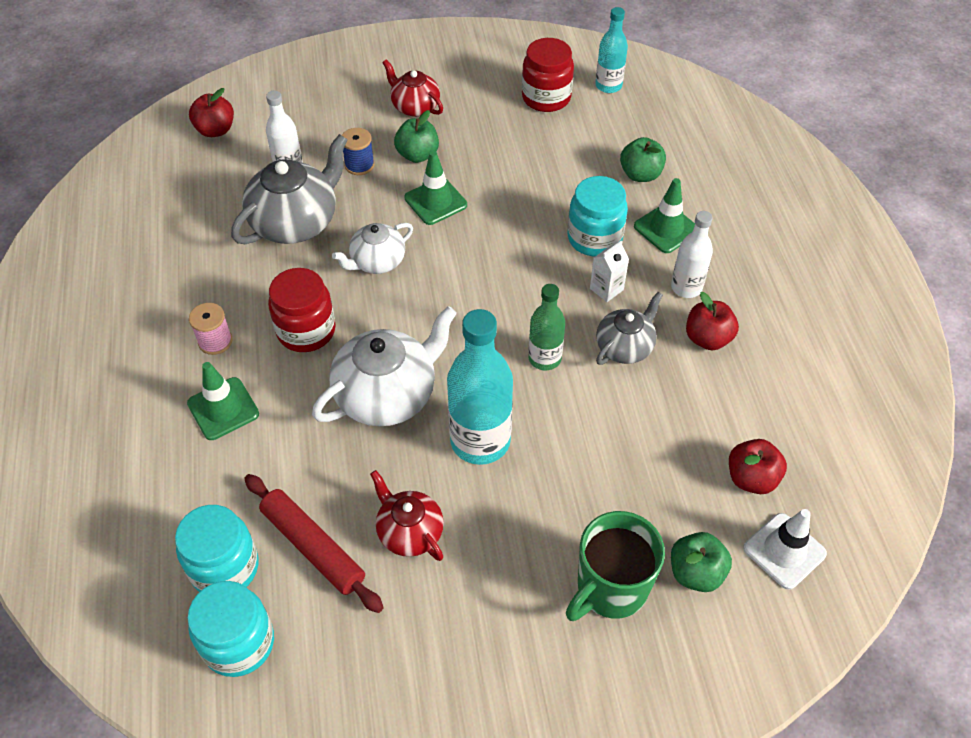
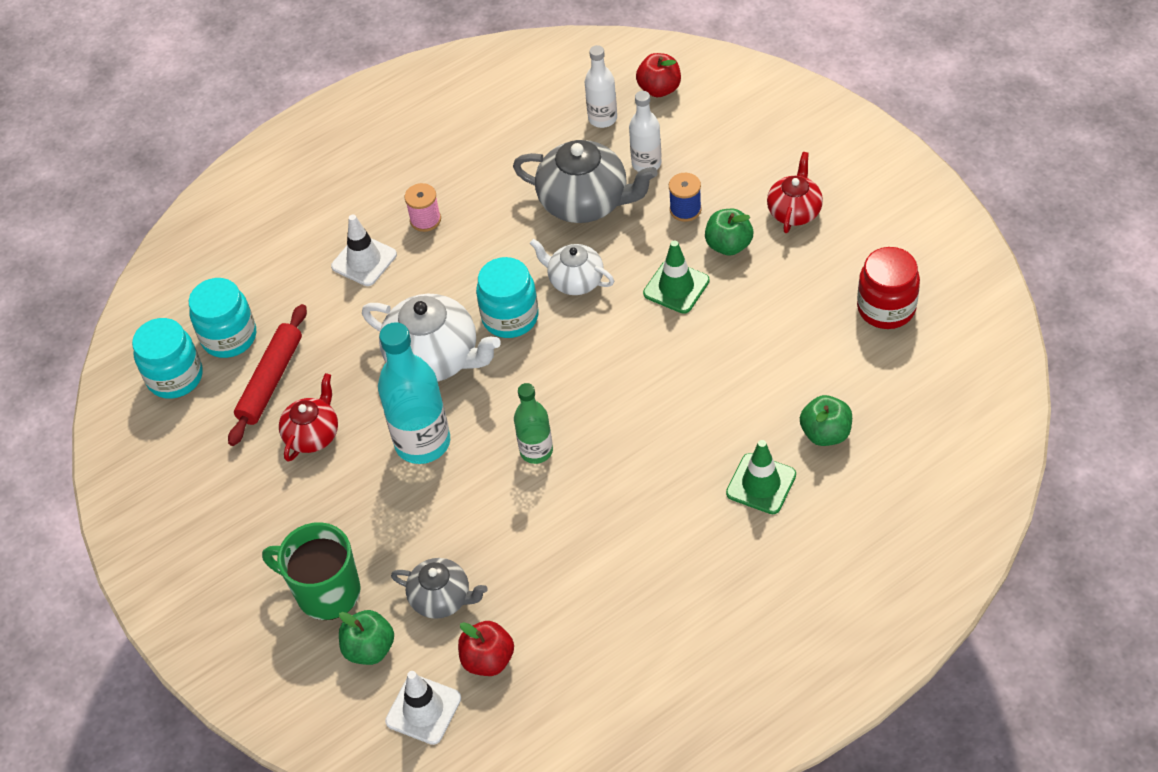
camera: 70 degrees right, 0 degrees up
(223, 409) = (364, 260): green traffic cone -> white traffic cone
(306, 331) = (470, 271): red jar -> none
(594, 238) = (709, 430): turquoise jar -> turquoise jar (510, 317)
(606, 289) = (648, 465): white carton -> none
(608, 86) = (946, 353): turquoise bottle -> none
(625, 347) = (585, 507): grey teapot -> grey teapot (441, 598)
(686, 287) = (690, 529): white bottle -> white bottle (602, 118)
(707, 338) = (634, 570): red apple -> none

